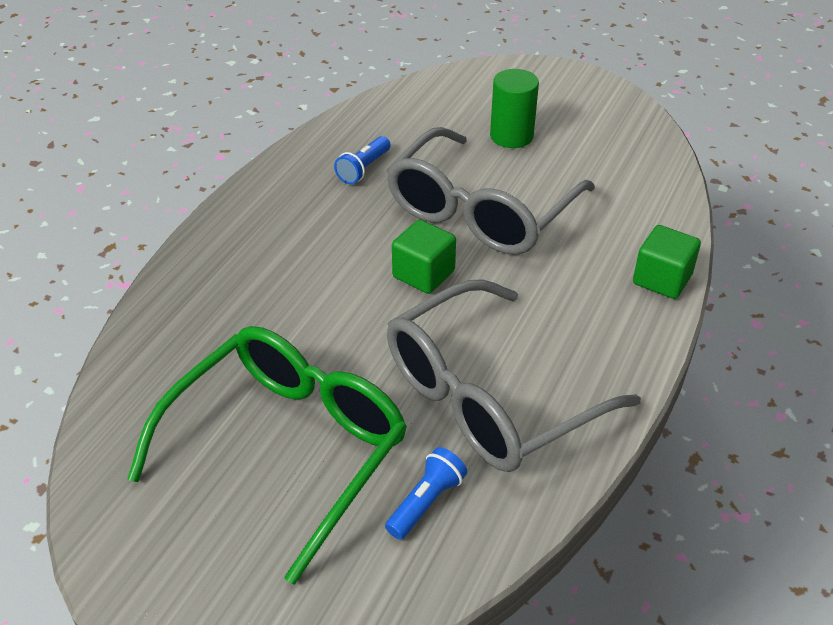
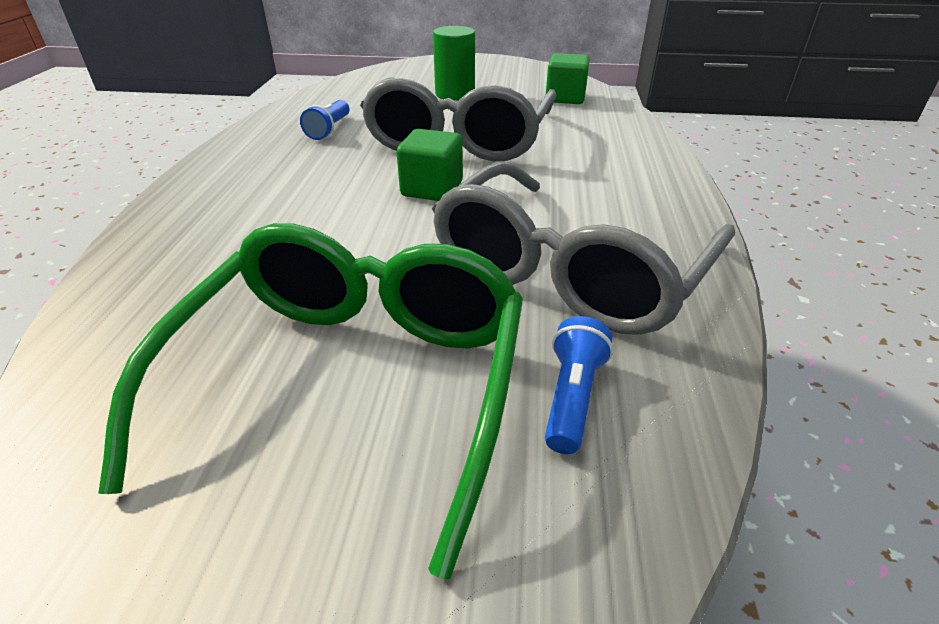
camera: 20 degrees left, 5 degrees down
(662, 279) = (655, 155): green cube -> green cube (565, 98)

